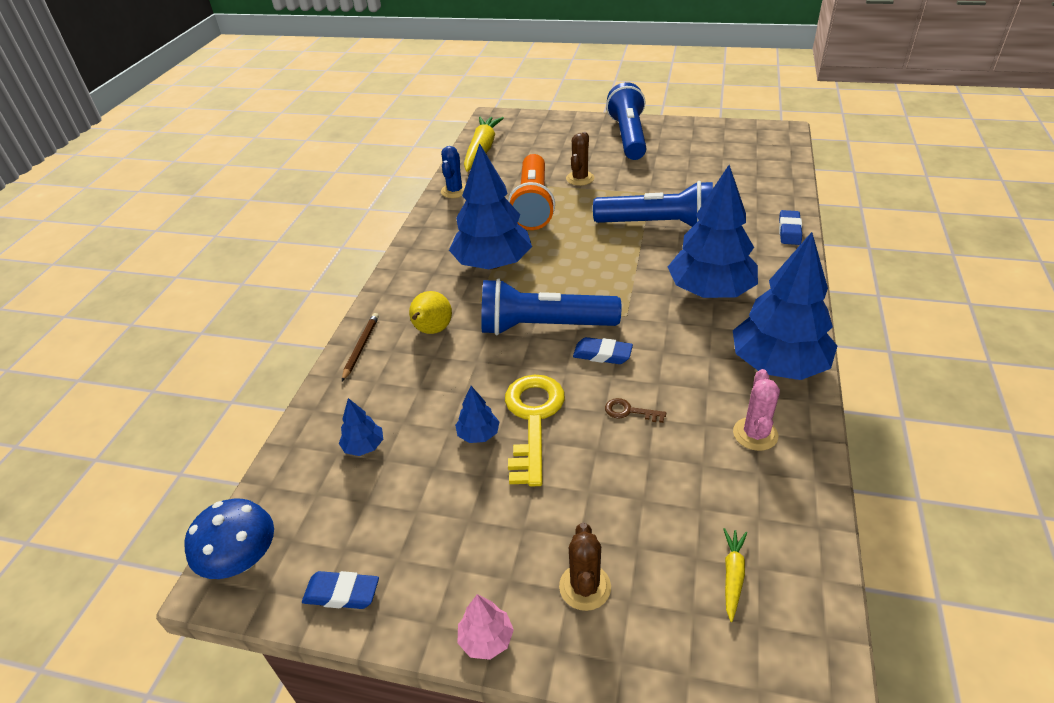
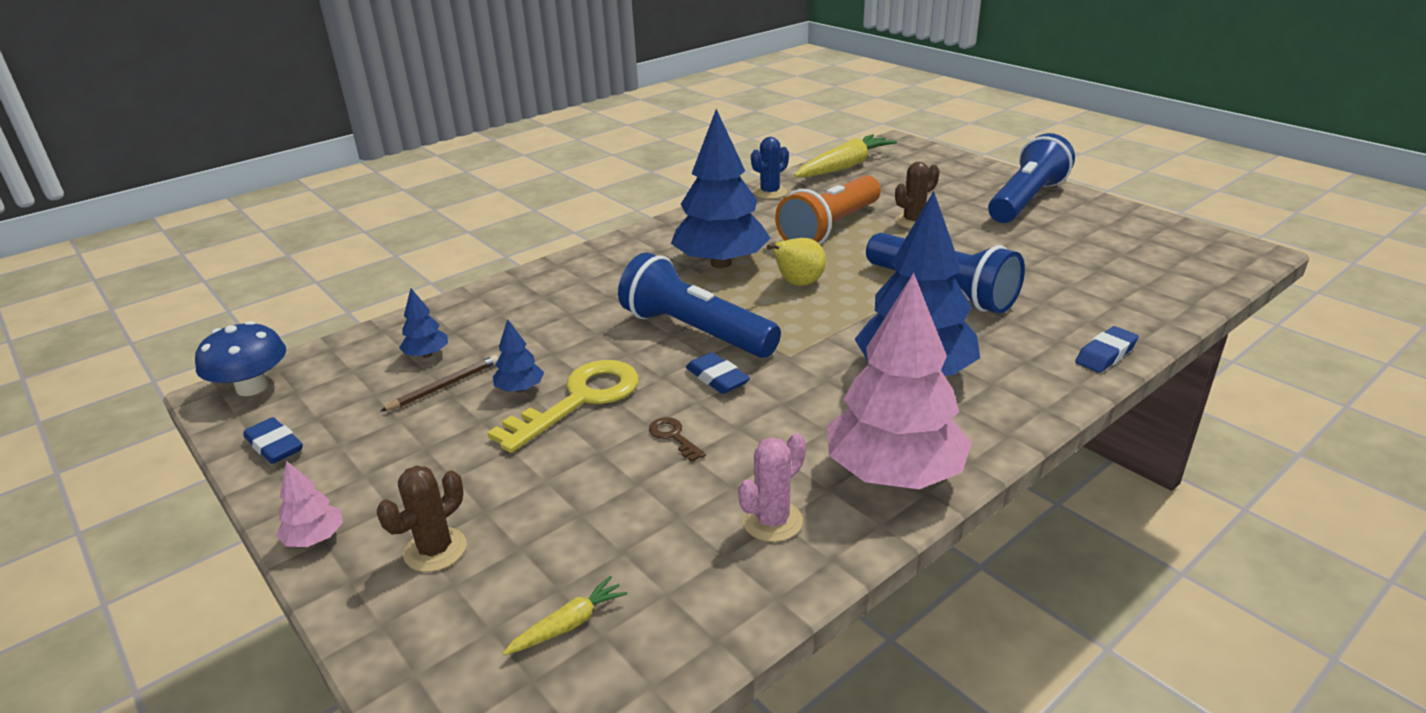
camera: 35 degrees right, 10 degrees down
(361, 347) = (523, 283): brown pencil -> brown pencil (444, 386)
(432, 331) = (594, 294): yellow pear -> yellow pear (797, 284)
(778, 365) = (894, 474): blue tree -> pink tree

